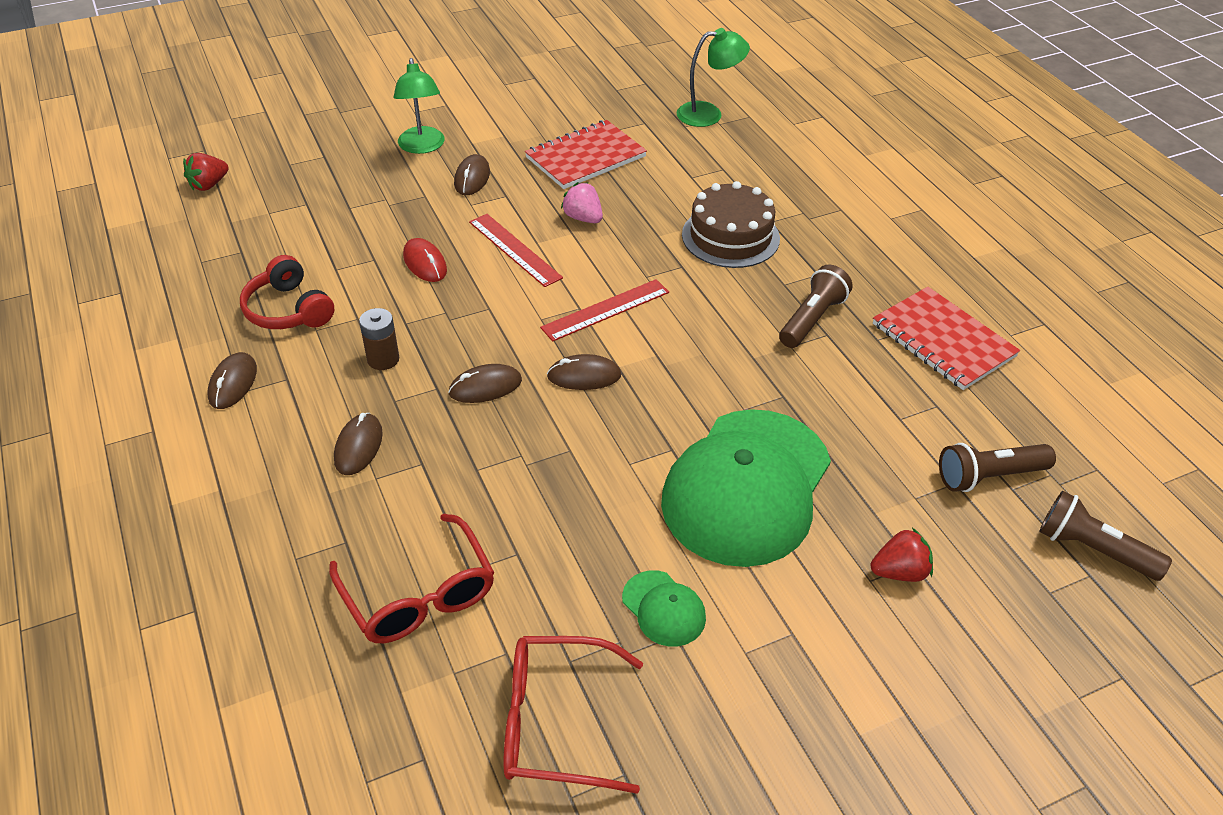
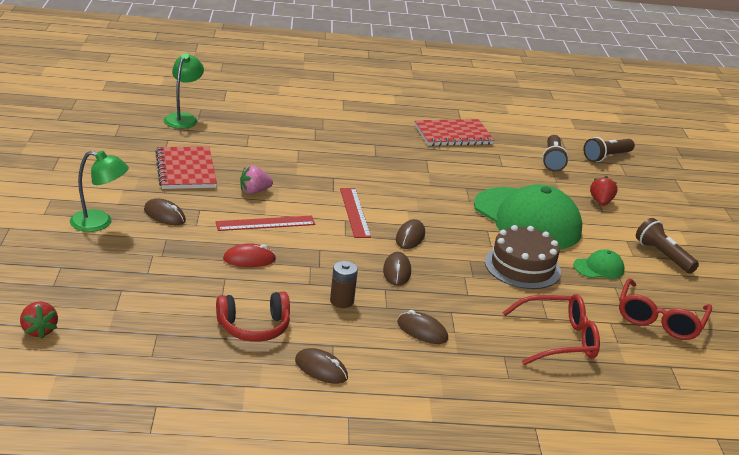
camera: 70 degrees left, 15 degrees down
(730, 236) = (318, 155): brown cake -> brown cake (522, 267)
(812, 319) = (411, 159): brown flashlight -> brown flashlight (663, 255)

